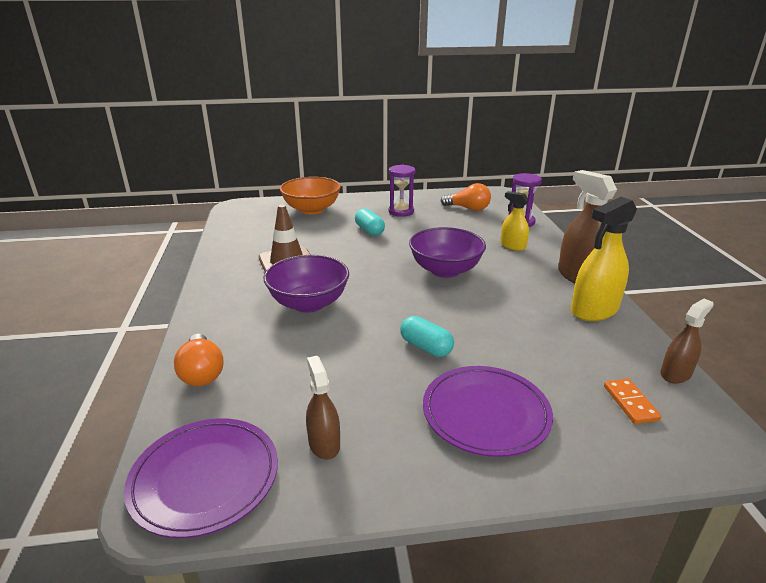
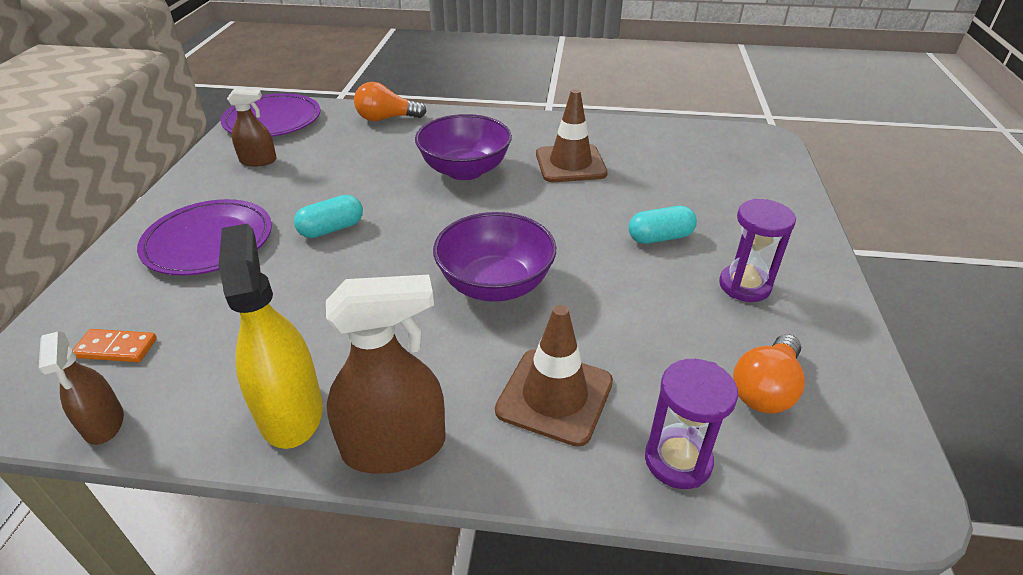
camera: 105 degrees right, 10 degrees up
(311, 210) = (752, 194): orange bowl -> none
(513, 246) = (554, 396): yellow spray bottle -> brown traffic cone

